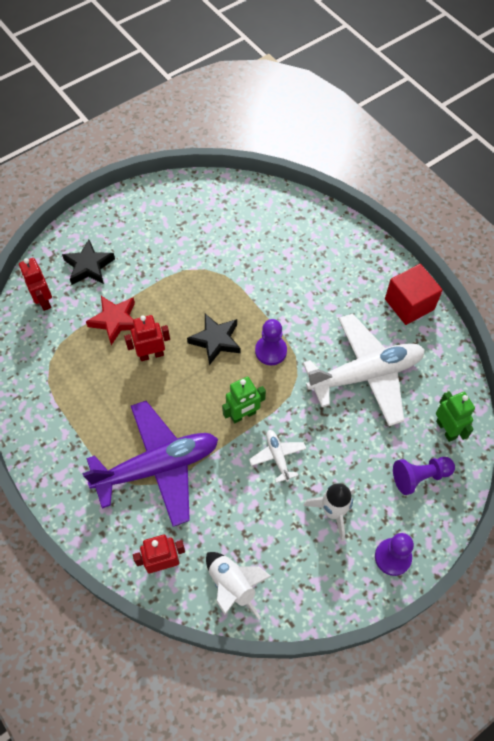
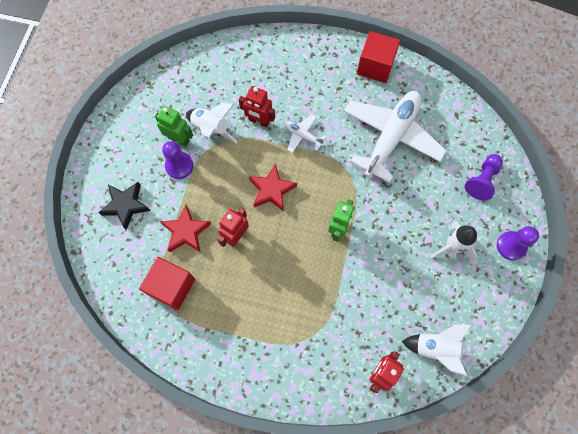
camera: 40 degrees left, 10 degrees up
(43, 301) = (116, 259): red robot -> red robot (259, 121)
(64, 354) = (171, 287): none -> red cube
(157, 467) = (315, 312): purple plane -> none
(212, 256) = (211, 129): none -> white rocket
(216, 340) = (271, 190): black star -> red star
(271, 351) = (316, 168): purple pawn -> purple pawn (179, 166)
(277, 457) = (386, 239): white plane -> white plane (302, 136)
(446, 429) = (470, 136): green robot -> green robot (179, 139)

